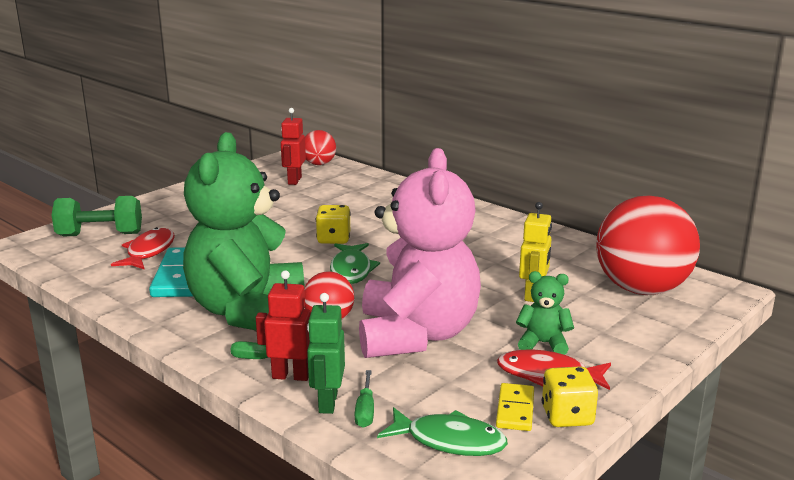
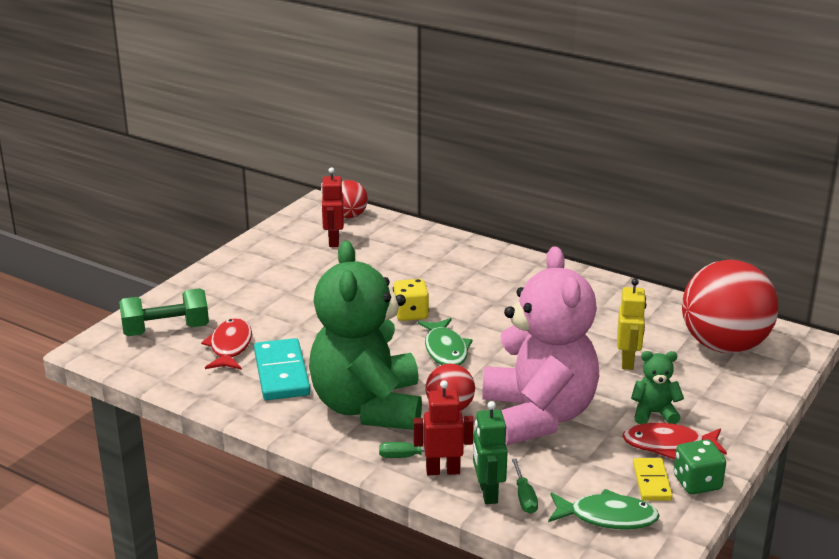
camera: 10 degrees left, 5 degrees up
(567, 416) = (697, 483): yellow dice -> green dice

